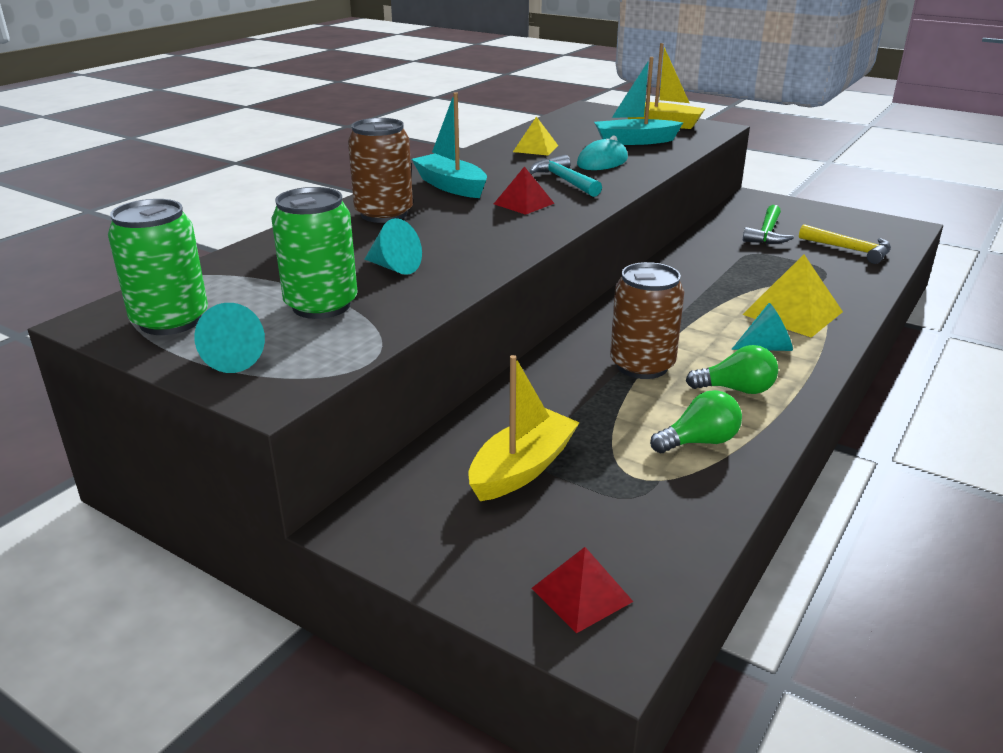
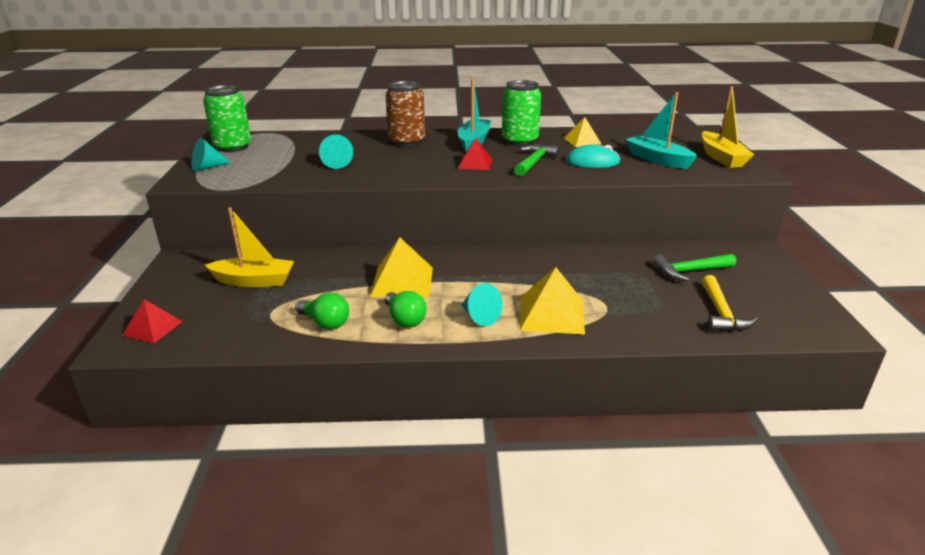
camera: 55 degrees right, 0 degrees up
(321, 305) = (276, 164): green can -> green can (519, 141)
(564, 181) = (534, 162): turquoise hammer -> green hammer
(642, 366) = (402, 281): brown can -> yellow pyramid

